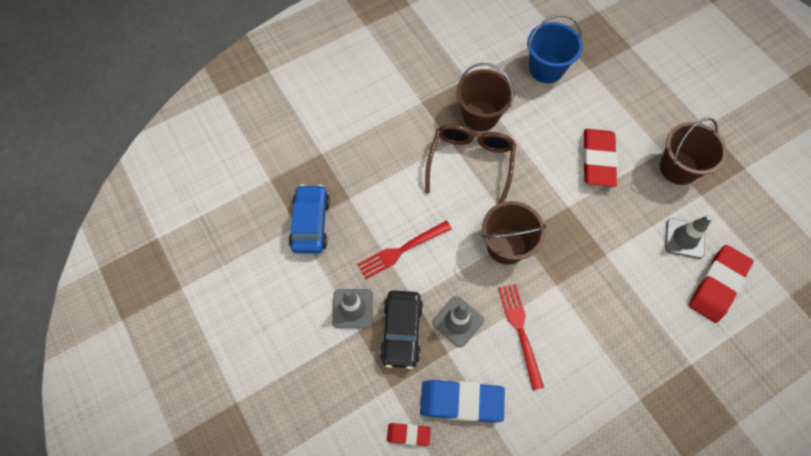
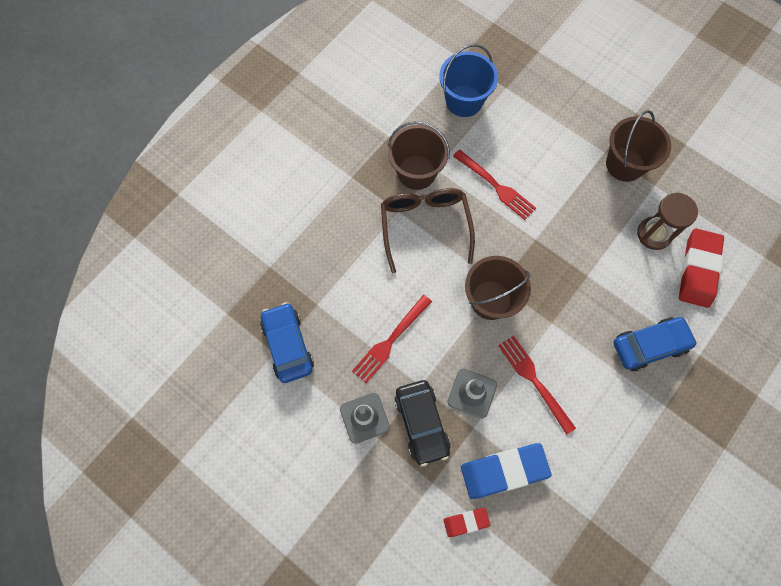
camera: 20 degrees left, 5 degrees up
(548, 149) = (496, 186): none -> red fork
(597, 160) = (547, 181): red eraser -> none
(643, 338) = (649, 345): none -> blue car
(684, 238) = (654, 234): grey traffic cone -> brown hourglass

